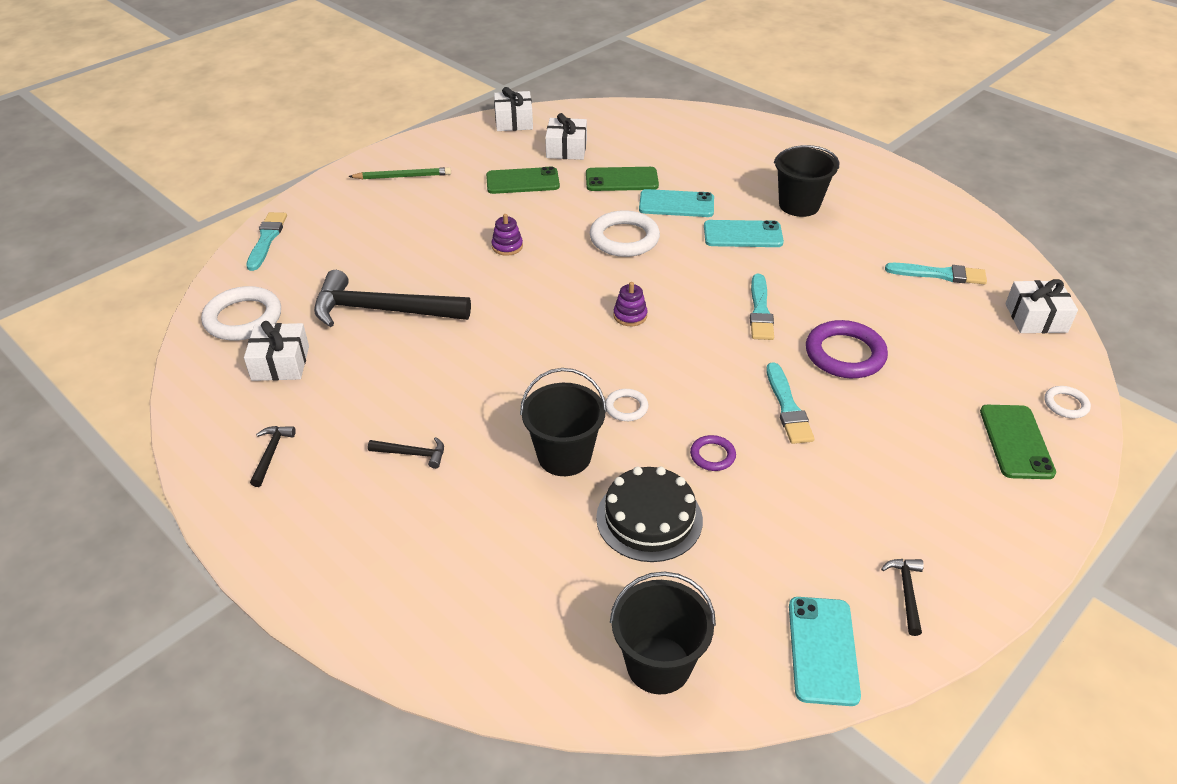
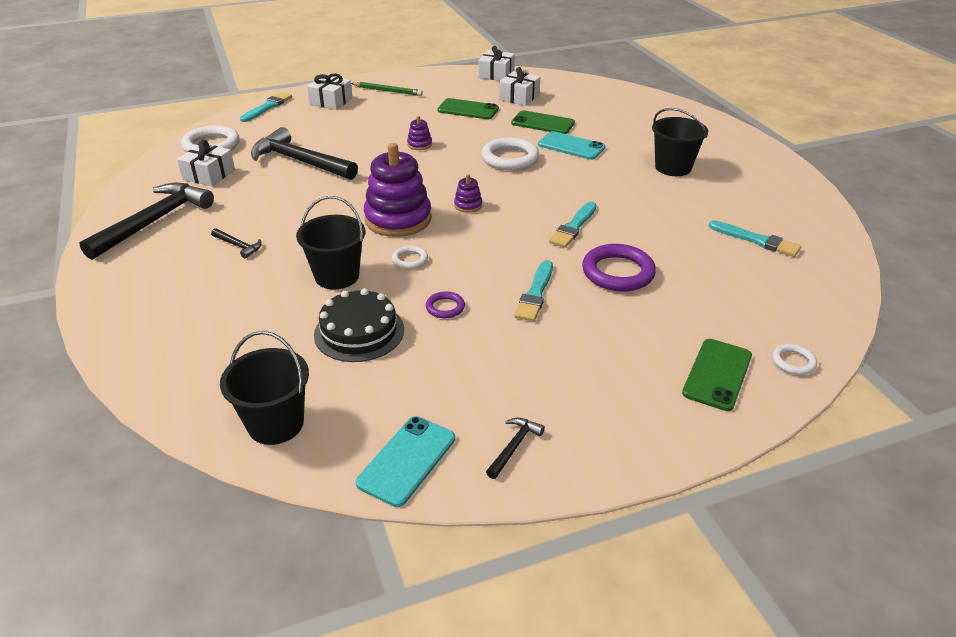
camera: 25 degrees right, 5 degrees down
(271, 454) = (154, 221): black hammer -> black hammer, size x2.37
(568, 358) = (398, 219): none -> purple stacking toy
(743, 234) = (606, 176): turquoise phone -> none
(1036, 318) = (822, 292): white gift -> white gift (331, 101)

